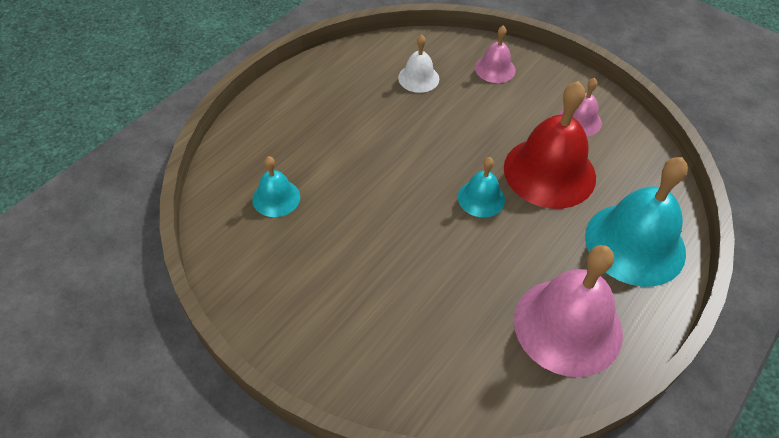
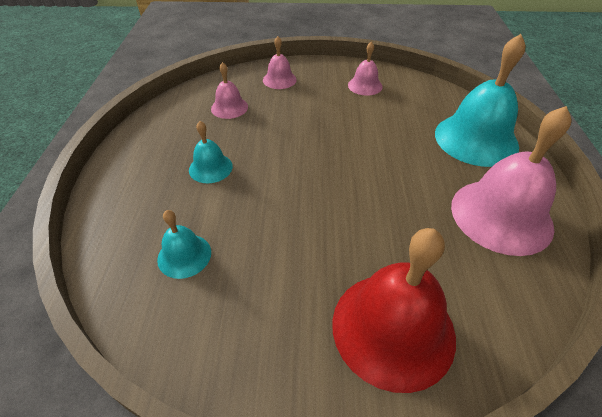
camera: 35 degrees left, 5 degrees down
(418, 78) = (229, 107): white bell -> pink bell
(481, 198) = (354, 163): turquoise bell -> turquoise bell (210, 168)
(549, 172) = (380, 123): red bell -> red bell (393, 328)

